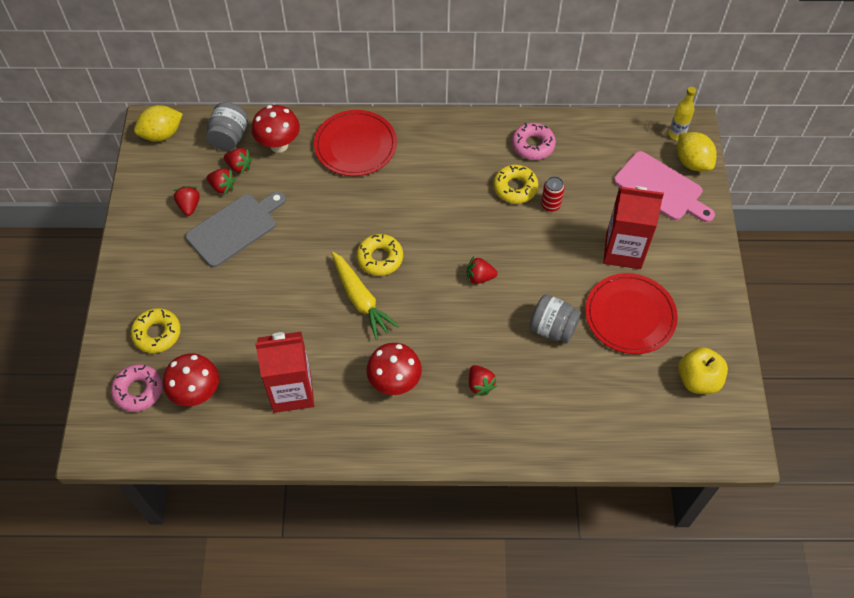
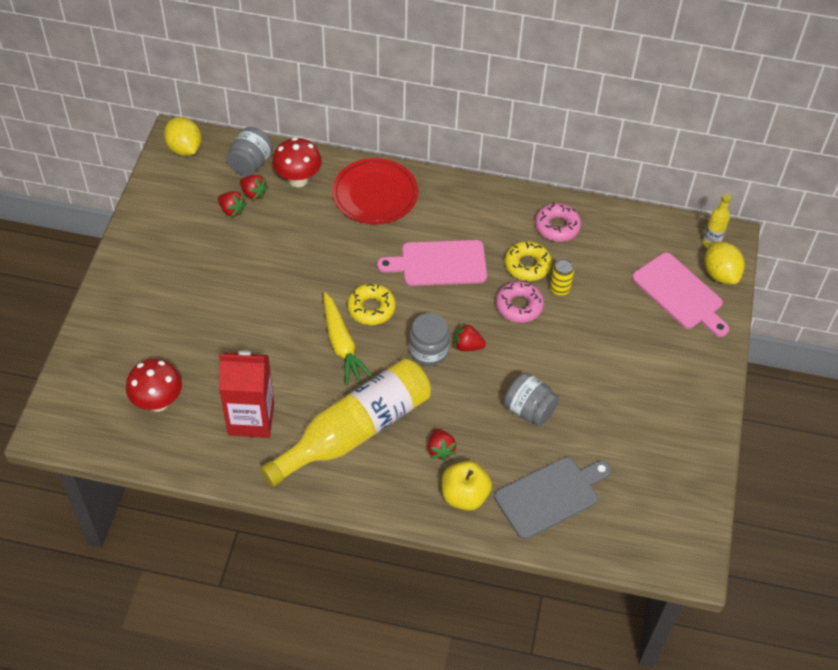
camera: 10 degrees right, 5 degrees down
(138, 391) = (102, 388): pink donut -> pink donut (519, 306)
(157, 333) = (133, 338): yellow donut -> none
(162, 134) = (185, 148): yellow lemon -> yellow lemon turned 75 degrees clockwise
(189, 206) = (194, 222): red strawberry -> none
(234, 228) = (234, 252): grey cutting board -> grey cutting board (550, 495)
(394, 382) = (355, 431): red mushroom -> yellow bottle
(433, 202) = (439, 264): none -> pink cutting board
(444, 289) = (428, 350): none -> grey jar
(550, 205) = (559, 289): red can -> yellow can
(623, 251) = (623, 348): red carton -> none
(630, 315) = (612, 413): red plate -> none
(698, 380) = (665, 489): yellow apple -> yellow apple (464, 496)

